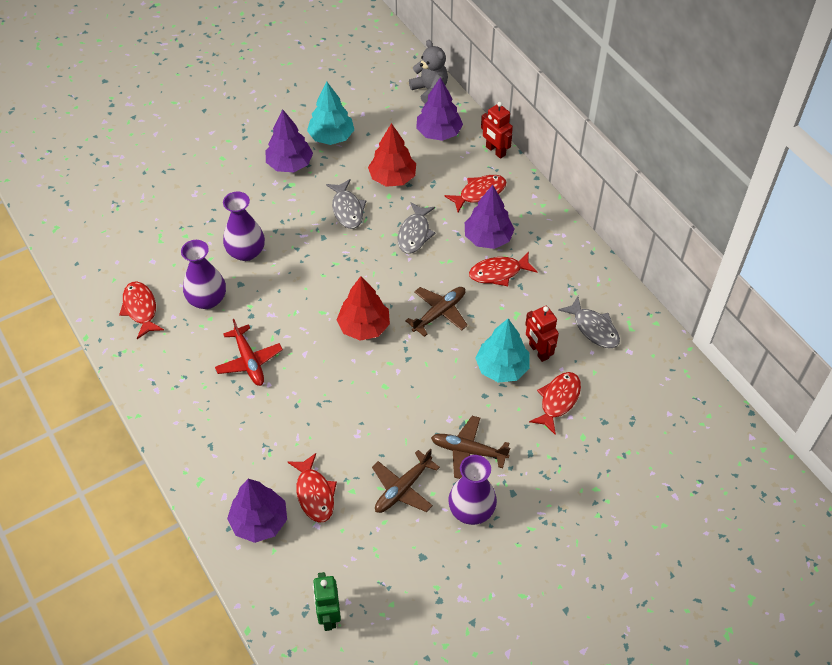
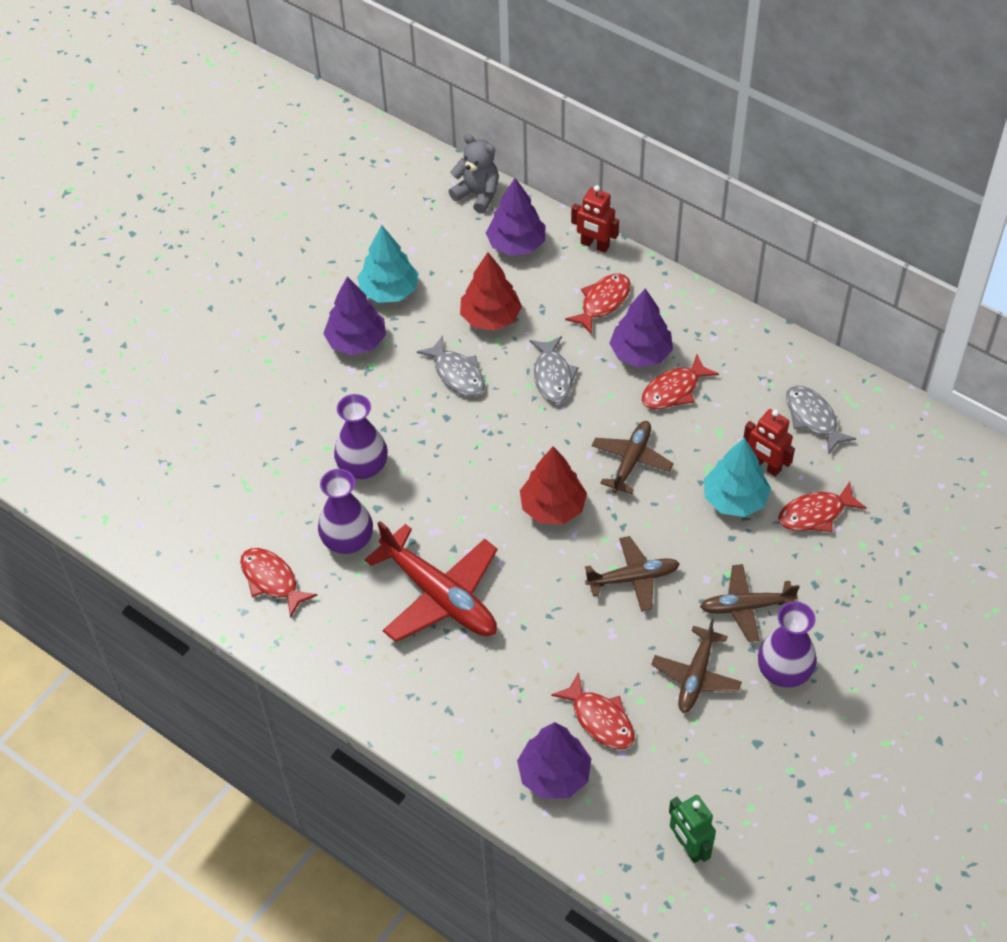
camera: 20 degrees left, 0 degrees up
(249, 361) = (439, 595): red plane -> red plane, size x1.65
(395, 399) = (633, 578): none -> brown plane
(558, 400) = (815, 514): red fish -> red fish turned 120 degrees counterclockwise
(593, 328) = (813, 418): grey fish -> grey fish turned 150 degrees counterclockwise

